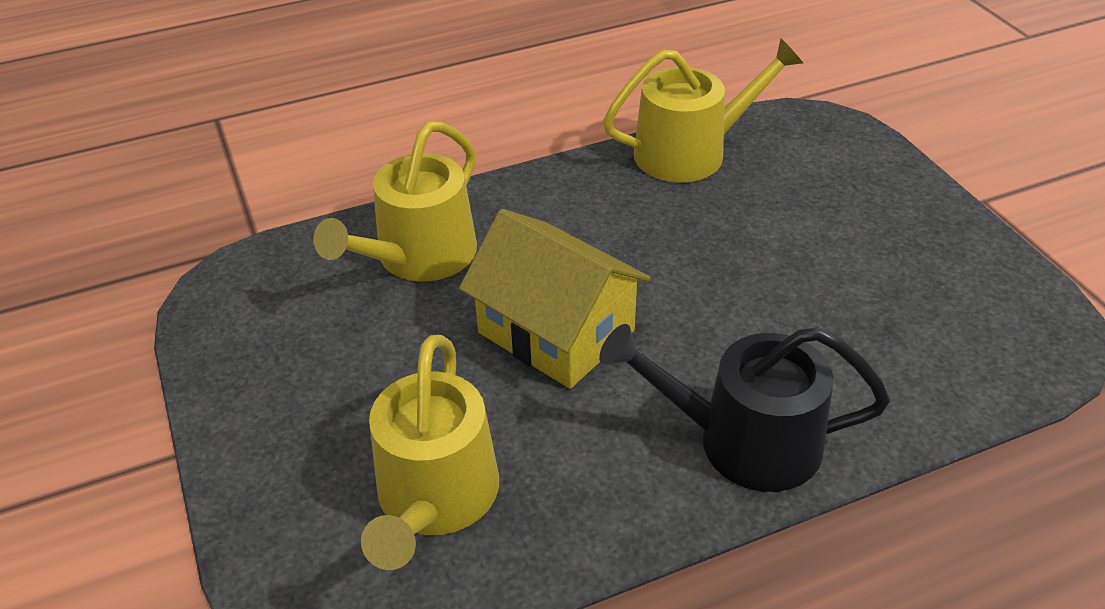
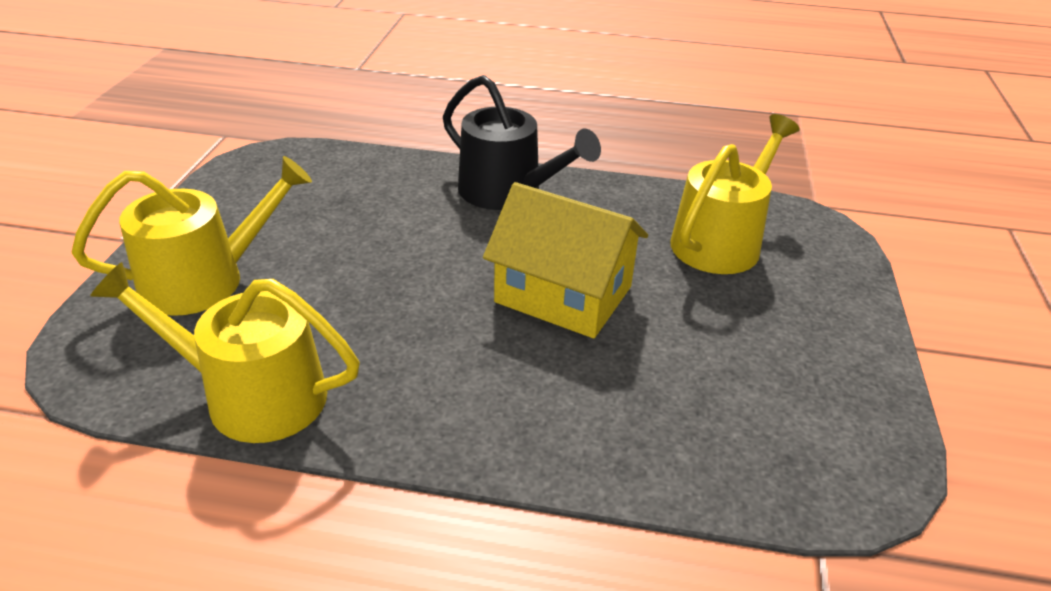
camera: 150 degrees left, 5 degrees down
(419, 257) = (636, 415): yellow watering can -> yellow watering can (205, 280)
(556, 331) = (563, 294): yellow house -> yellow house turned 45 degrees counterclockwise

